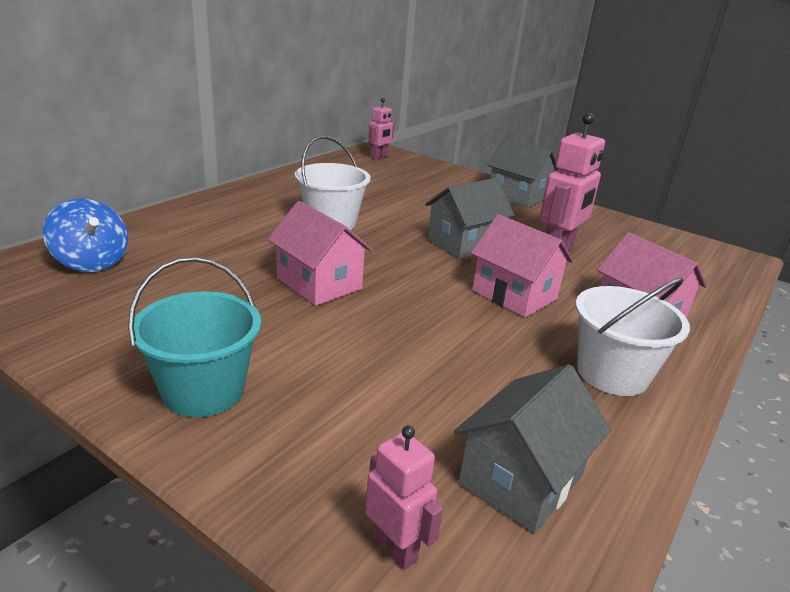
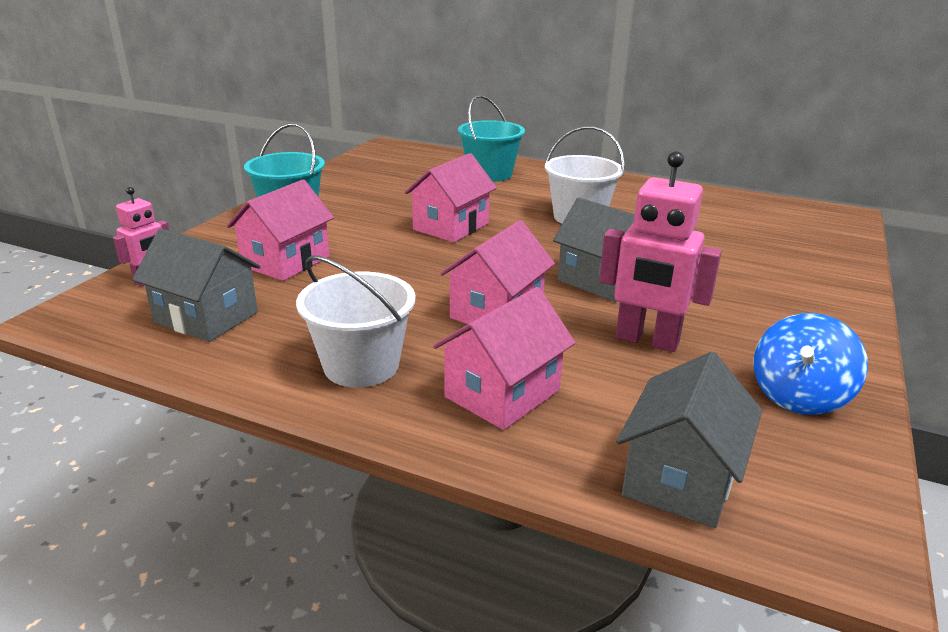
camera: 80 degrees right, 0 degrees up
(91, 262) = (429, 163): blue spinning top -> blue spinning top (799, 396)
(175, 236) = (490, 174): none -> turquoise bucket
(372, 404) = (286, 261): none -> pink house
(379, 157) = (815, 218): pink robot -> none
(517, 196) = (822, 311): grey house -> grey house (680, 479)

